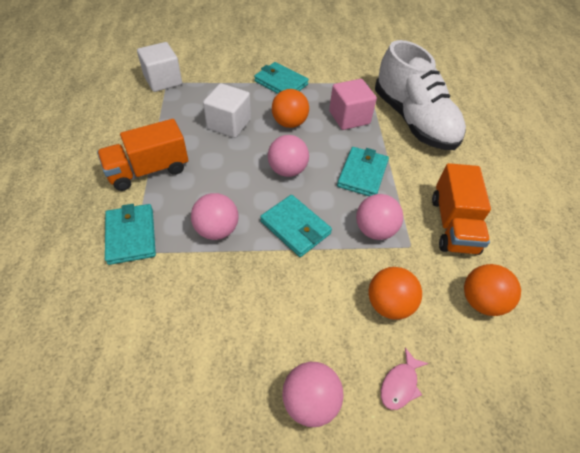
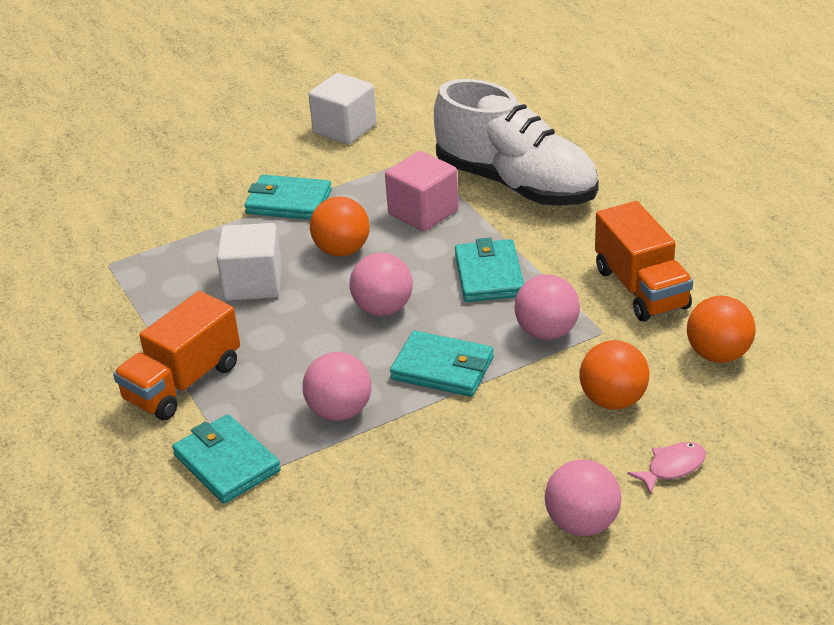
camera: 20 degrees left, 15 degrees down
(163, 80) = (99, 263): white cube -> white cube (345, 129)
(400, 384) = (672, 467): pink fish -> pink fish turned 135 degrees counterclockwise

